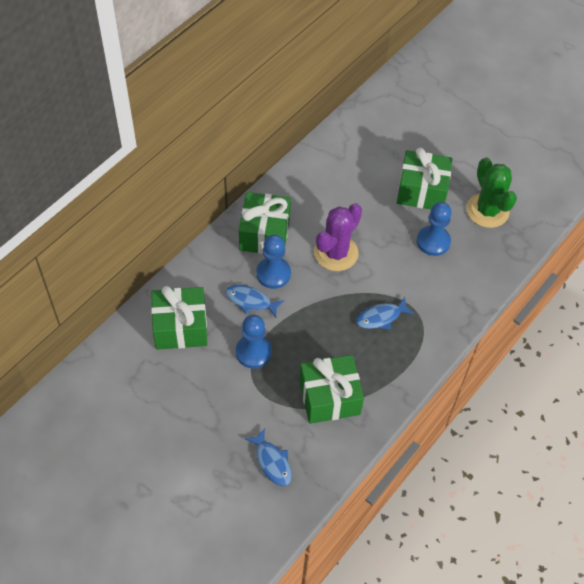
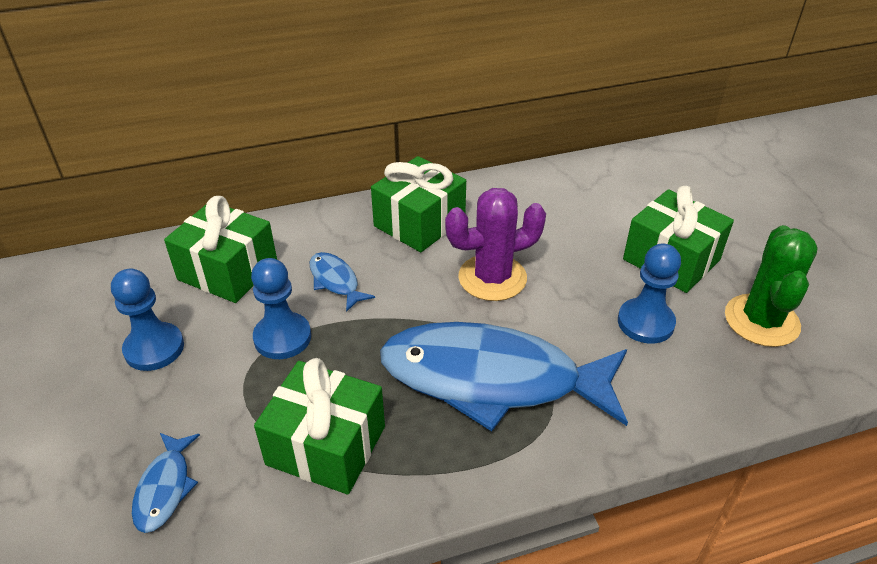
camera: 35 degrees right, 15 degrees down
(273, 274) = (391, 266): blue pawn -> blue pawn (154, 348)
(381, 317) = (492, 379): blue fish -> blue fish, size x2.45

